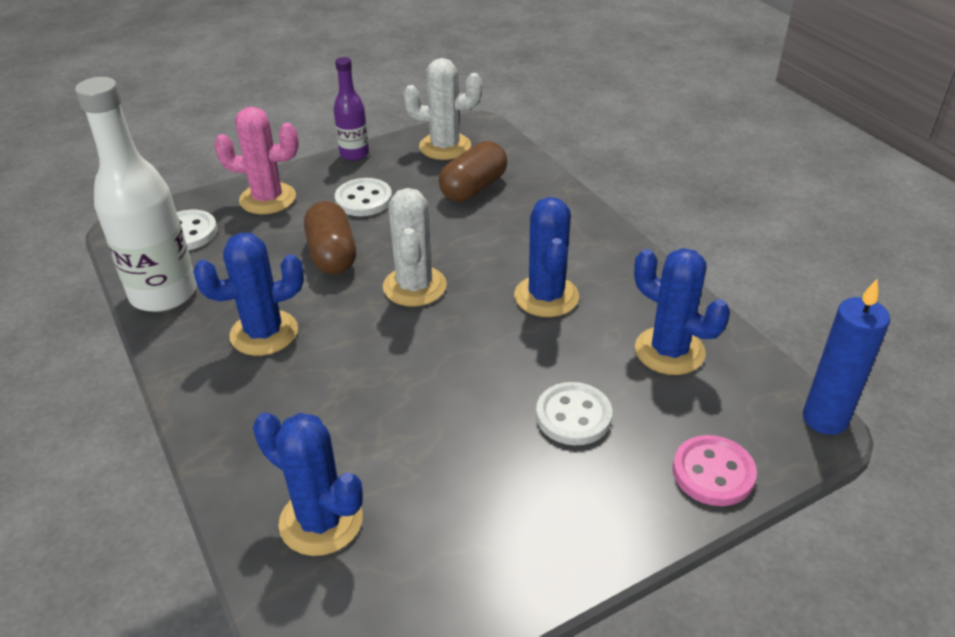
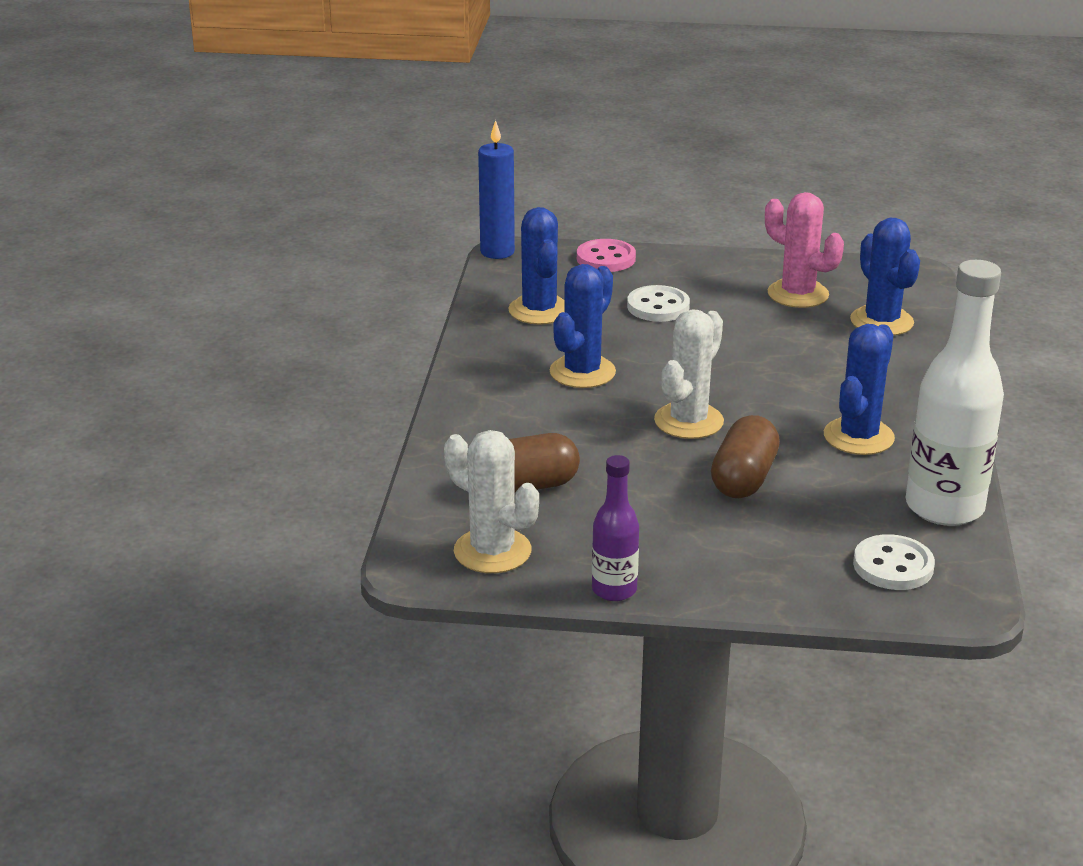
camera: 145 degrees left, 10 degrees down
(264, 333) = (858, 437): blue cactus -> blue cactus turned 75 degrees counterclockwise
(268, 199) = (771, 571): pink cactus -> pink cactus (798, 294)
(363, 200) = (658, 523): white button -> none

